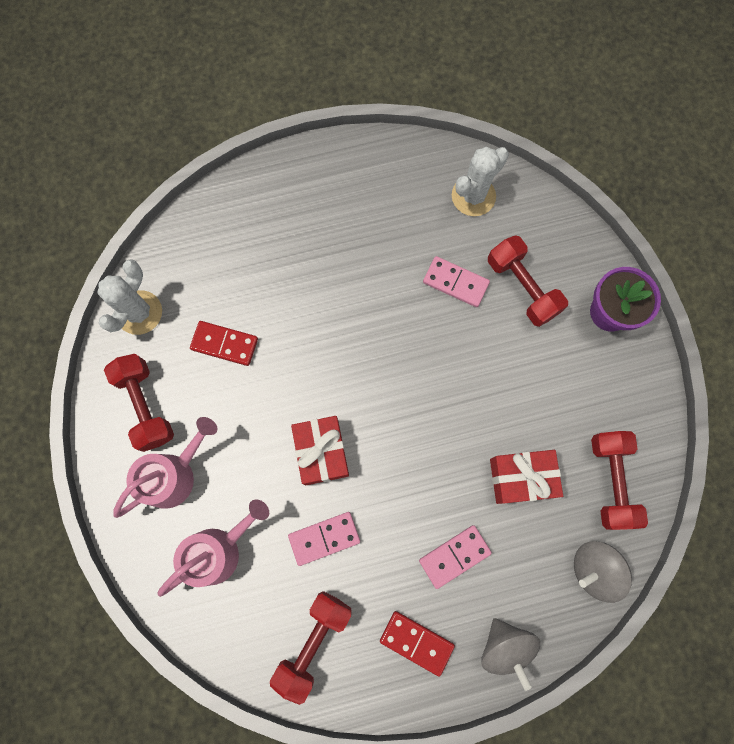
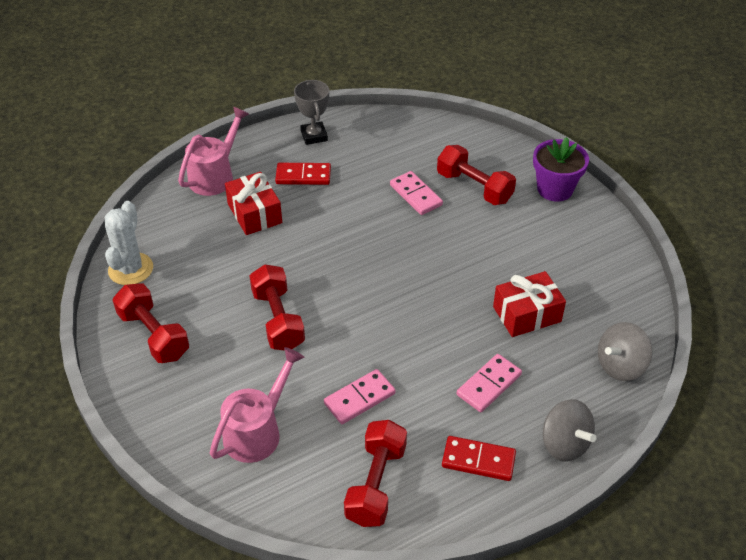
camera: 15 degrees left, 30 degrees down
(174, 474) = (196, 381): pink watering can -> pink watering can (215, 175)
(224, 344) = (219, 275): red domino -> red domino (303, 176)
(321, 452) = (335, 334): red gift -> red gift (254, 213)
(369, 166) = (314, 136): none -> grey trophy
(455, 283) = (415, 195): pink domino -> pink domino turned 45 degrees clockwise
(473, 196) = (410, 139): white cactus -> none
(610, 481) = (606, 300): red dumbbell -> red dumbbell (278, 320)

